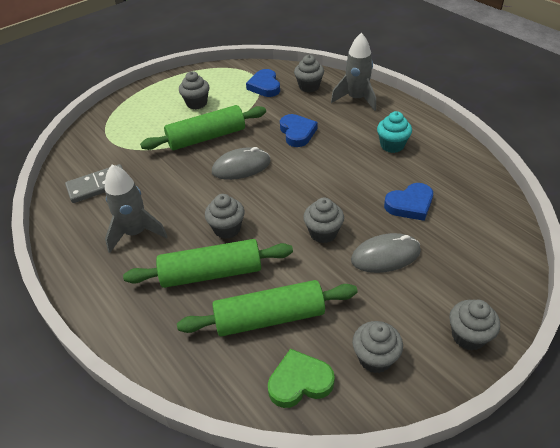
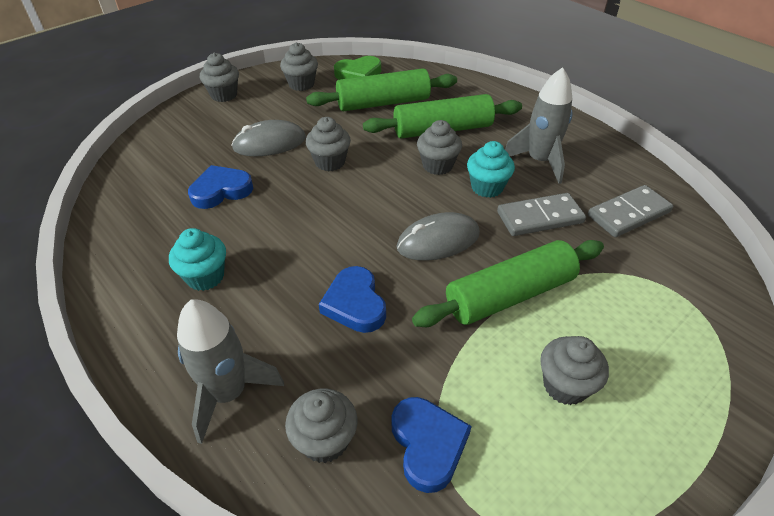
camera: 175 degrees right, 0 degrees up
(163, 183) = (540, 217): none -> grey domino
(192, 207) = (487, 187): none -> turquoise cupcake

